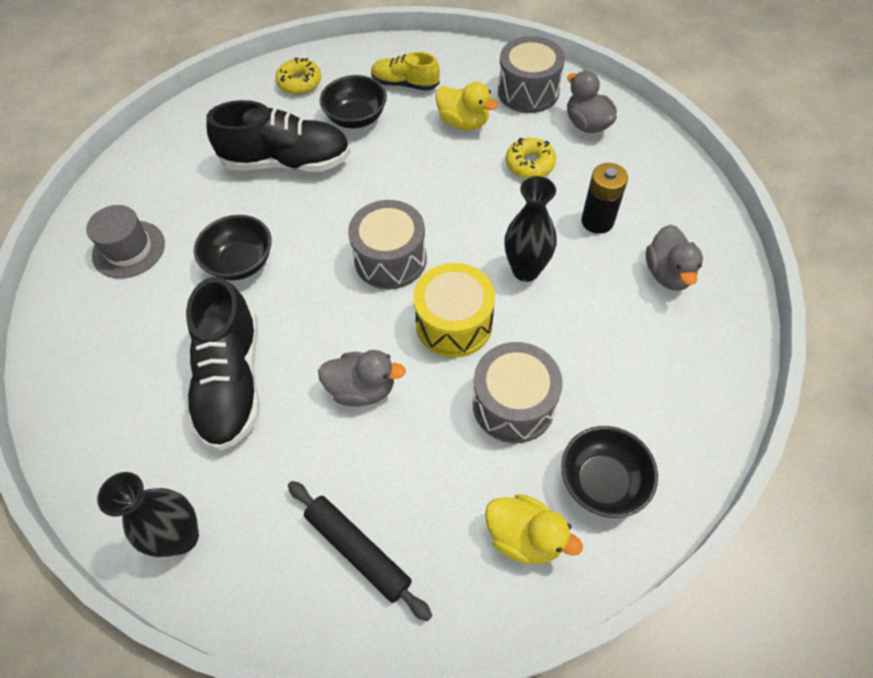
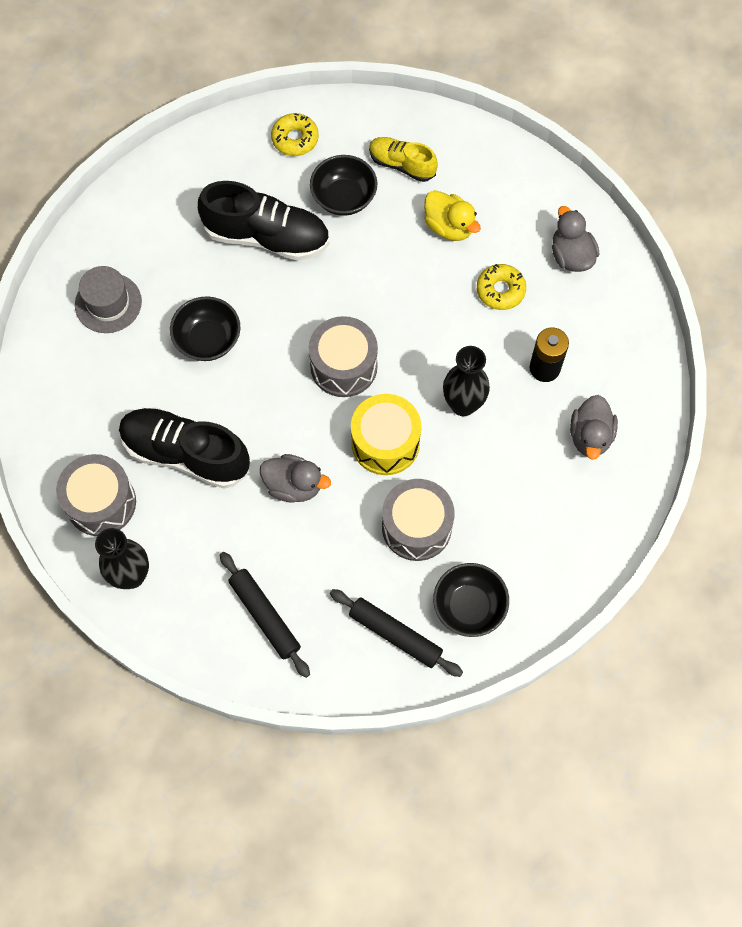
camera: 10 degrees right, 10 degrees up
(232, 381) = (186, 454): black shoe -> black shoe turned 105 degrees clockwise
(525, 537) = (395, 634): yellow duck -> black rolling pin
(528, 91) = (525, 202): grey drum -> grey drum (101, 503)

